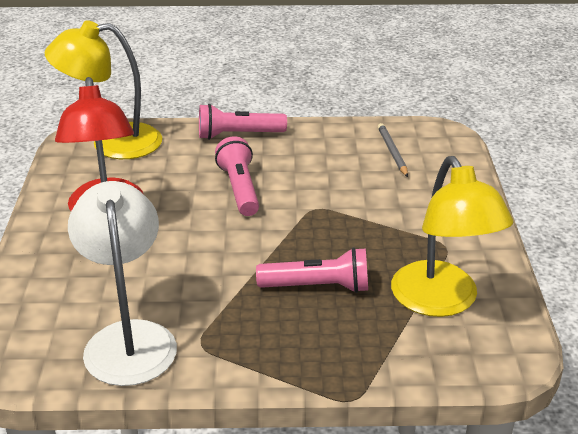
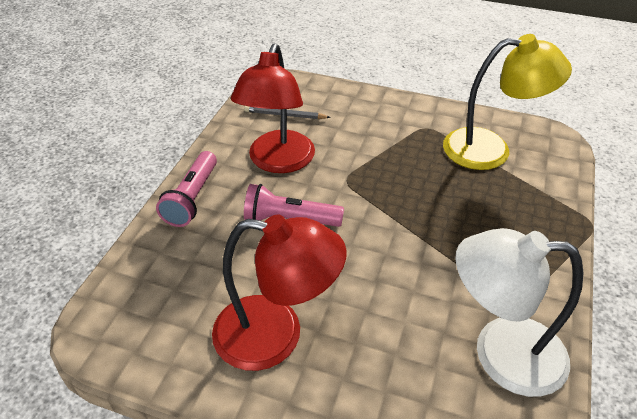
camera: 70 degrees left, 10 degrees up
(112, 143) = (135, 305): yellow lamp -> none
(315, 165) = (278, 162): none -> red lamp
(318, 287) = (456, 207): pink flashlight -> none

